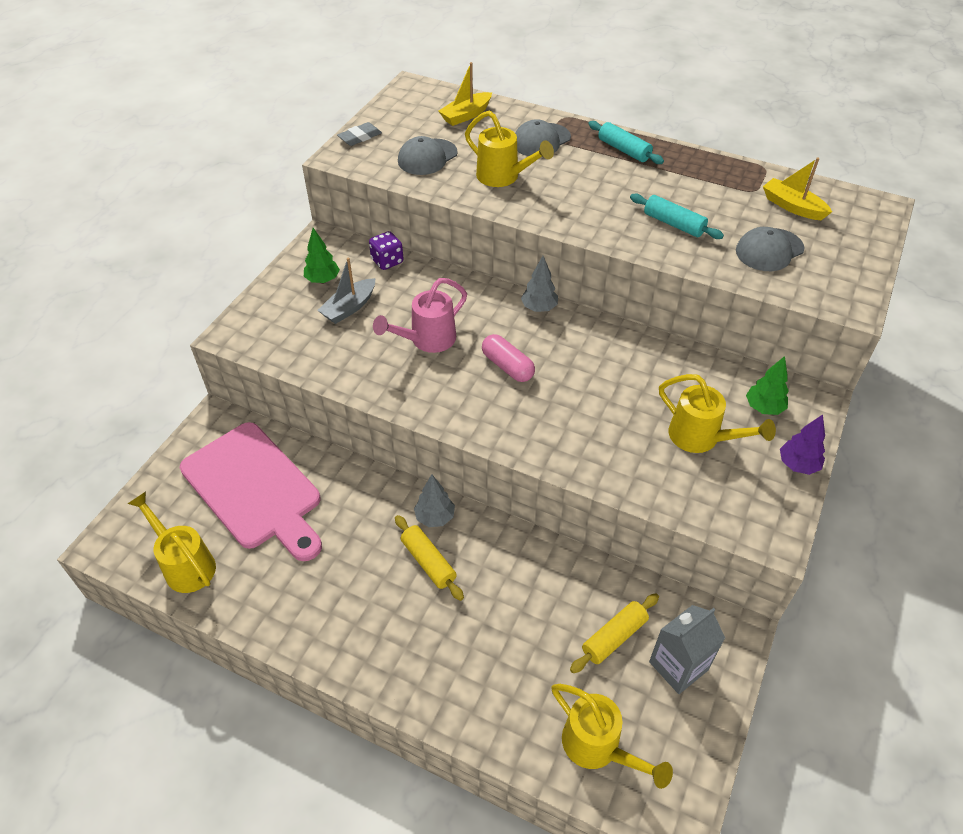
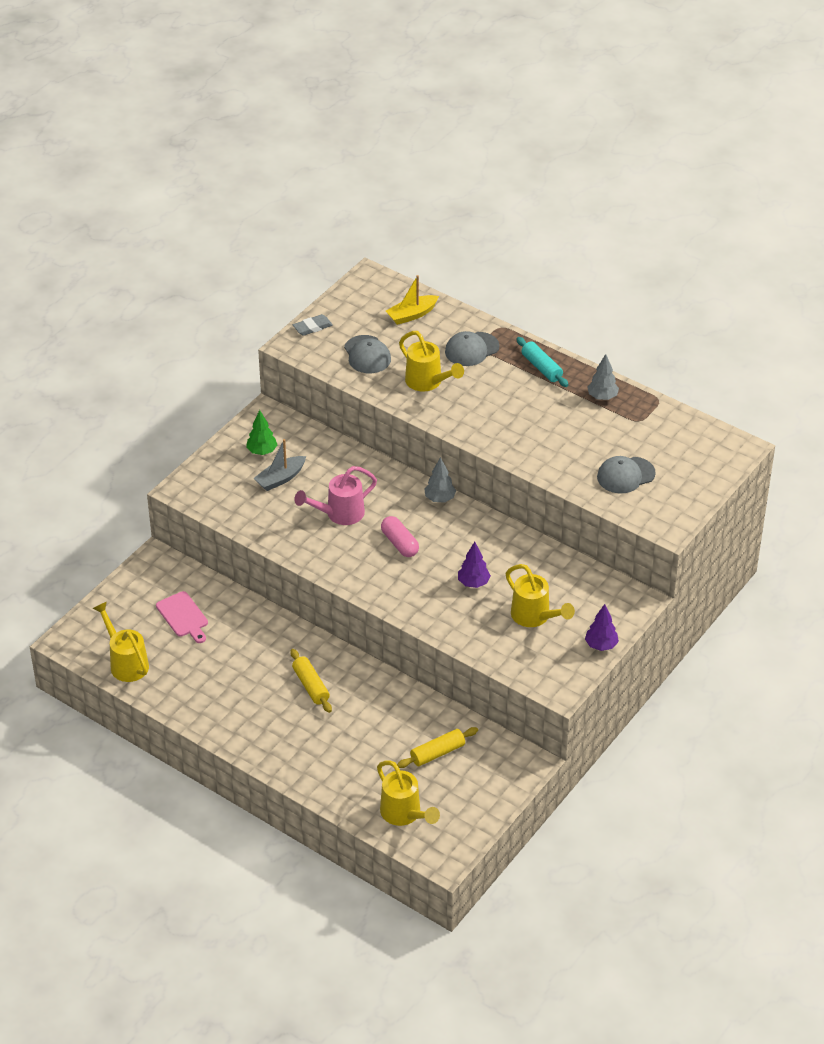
camera: 10 degrees right, 5 degrees down
(254, 489) = (183, 616): pink cutting board -> pink cutting board, size x0.48
(387, 261) = (320, 441): purple dice -> none
(427, 157) = (367, 355): grey cap -> grey cap turned 75 degrees counterclockwise
(435, 517) = (322, 656): grey tree -> grey tree (602, 397)
(611, 404) = (473, 583): none -> purple tree
(673, 224) = (556, 443): turquoise rolling pin -> none
(678, 666) = (478, 776): grey carton -> none
(763, 408) = (594, 601): green tree -> none
(792, 206) = (664, 439): yellow boat -> none

